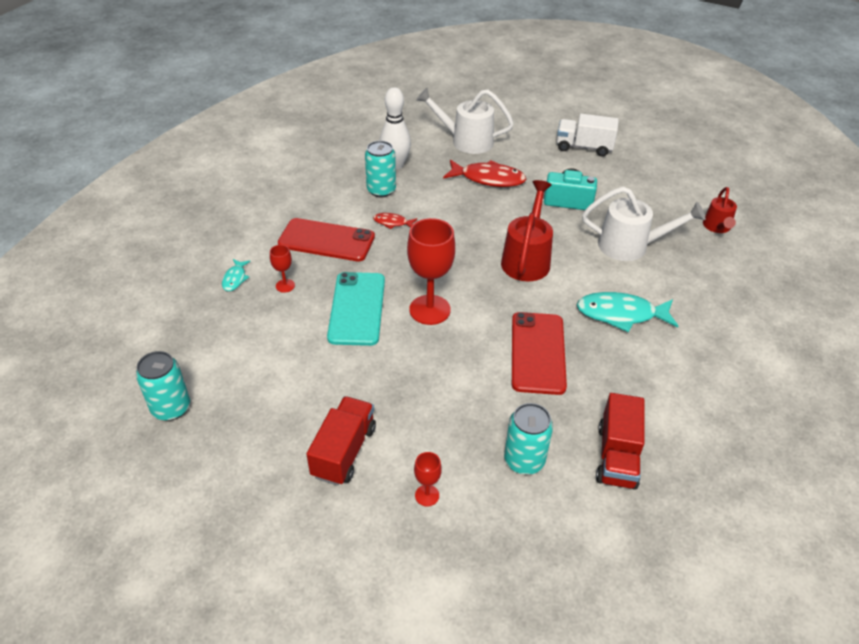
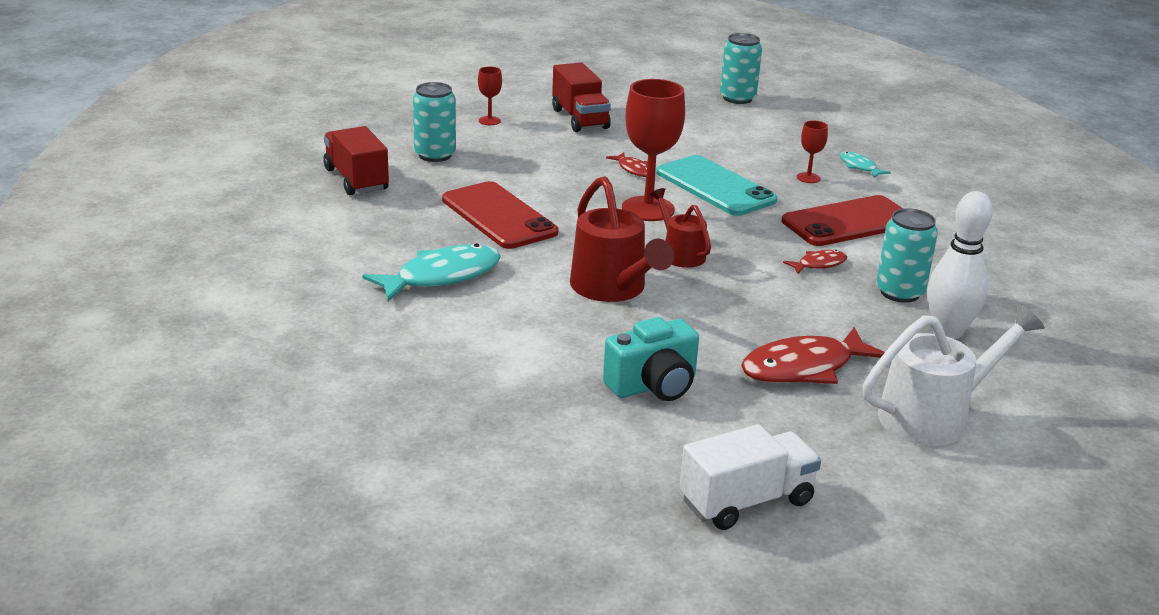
camera: 140 degrees right, 15 degrees down
(387, 355) = (634, 169): none -> red fish
(631, 246) = (497, 357): white watering can -> none
(717, 227) = (386, 442): red watering can -> red watering can (680, 253)

